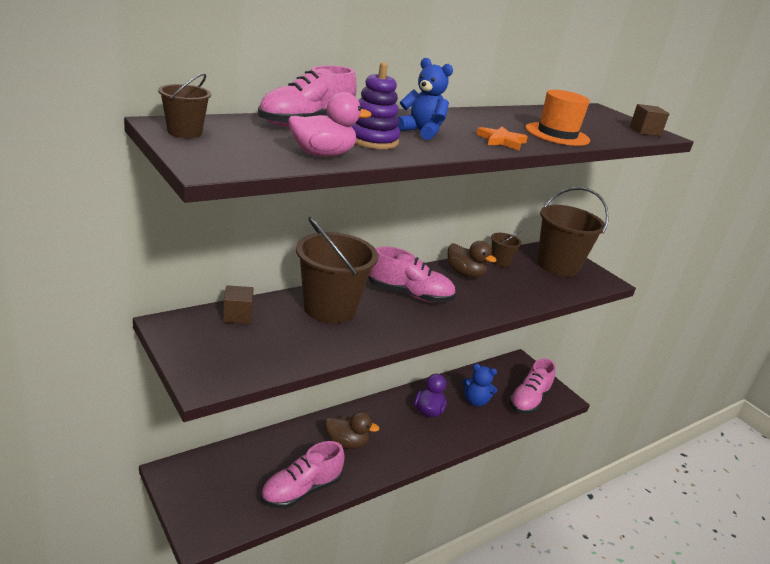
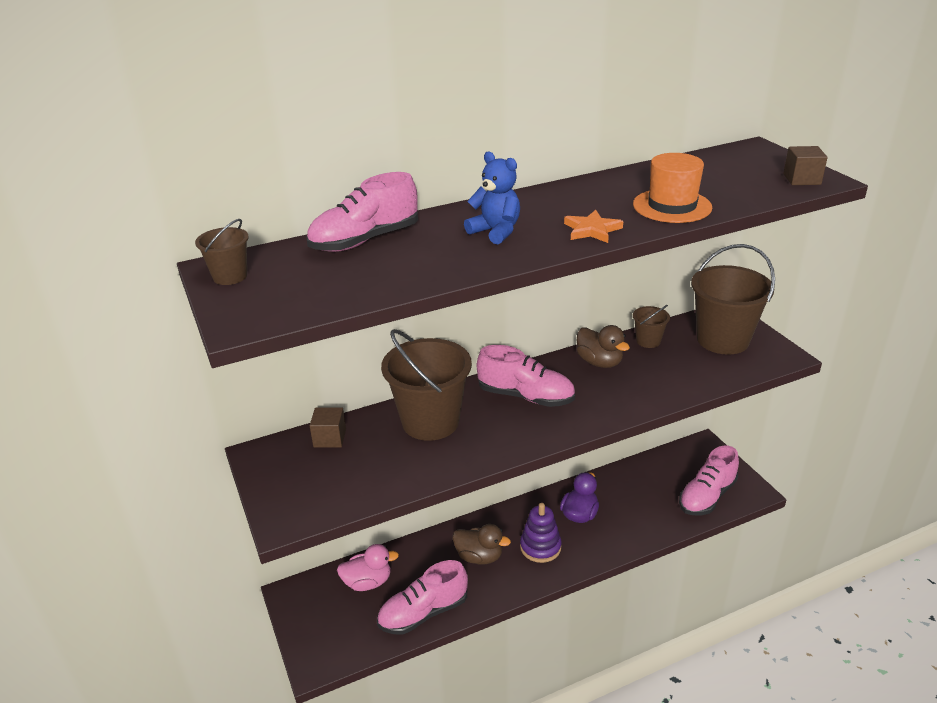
camera: 15 degrees right, 5 degrees up
(322, 154) = (366, 287): pink duck -> pink duck (367, 582)
(372, 140) = (432, 255): purple stacking toy -> purple stacking toy (540, 547)
(475, 401) = (638, 500): blue teddy bear -> none

